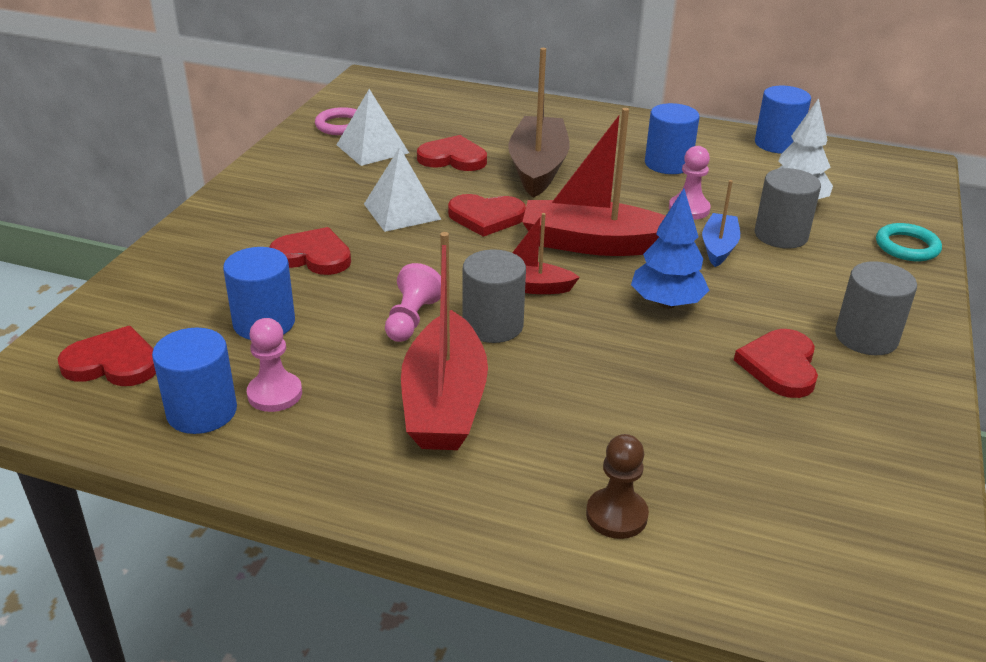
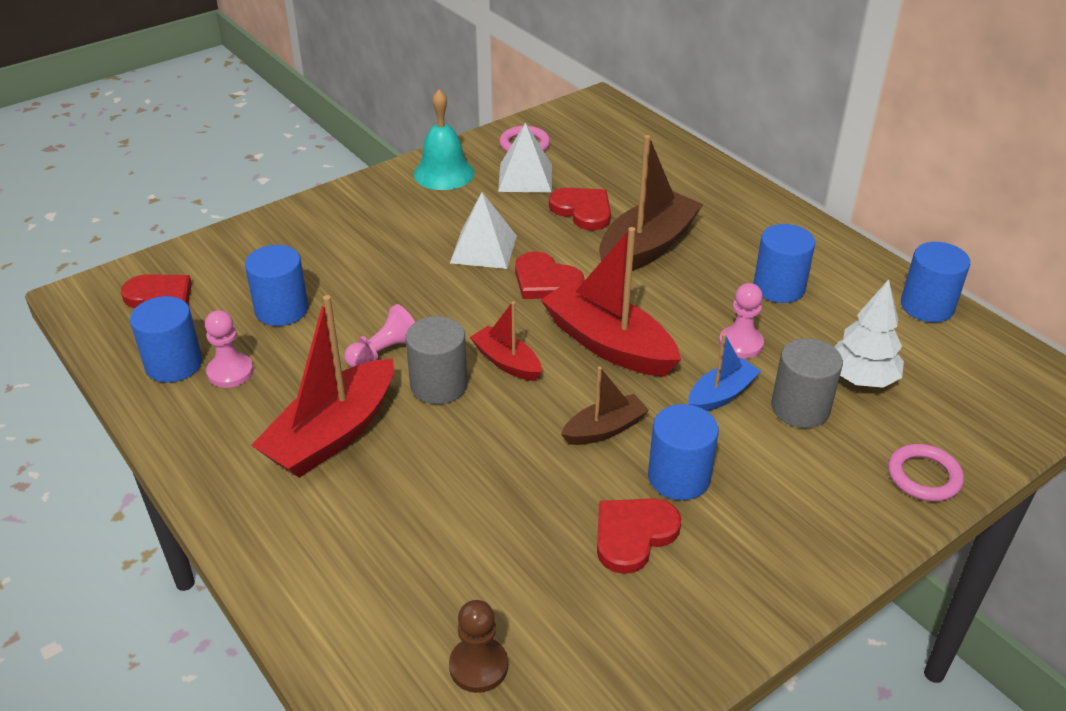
camera: 35 degrees right, 5 degrees up
(291, 166) = (443, 173): none -> turquoise bell
(313, 256) = (374, 265): red heart -> none
(616, 515) = (349, 589): brown pawn -> brown pawn (478, 666)
(667, 303) = (604, 429): blue tree -> brown boat
(760, 313) = (679, 477): none -> blue cylinder
(866, 337) = (751, 548): grey cylinder -> none
(907, 246) = (924, 476): turquoise ring -> pink ring

